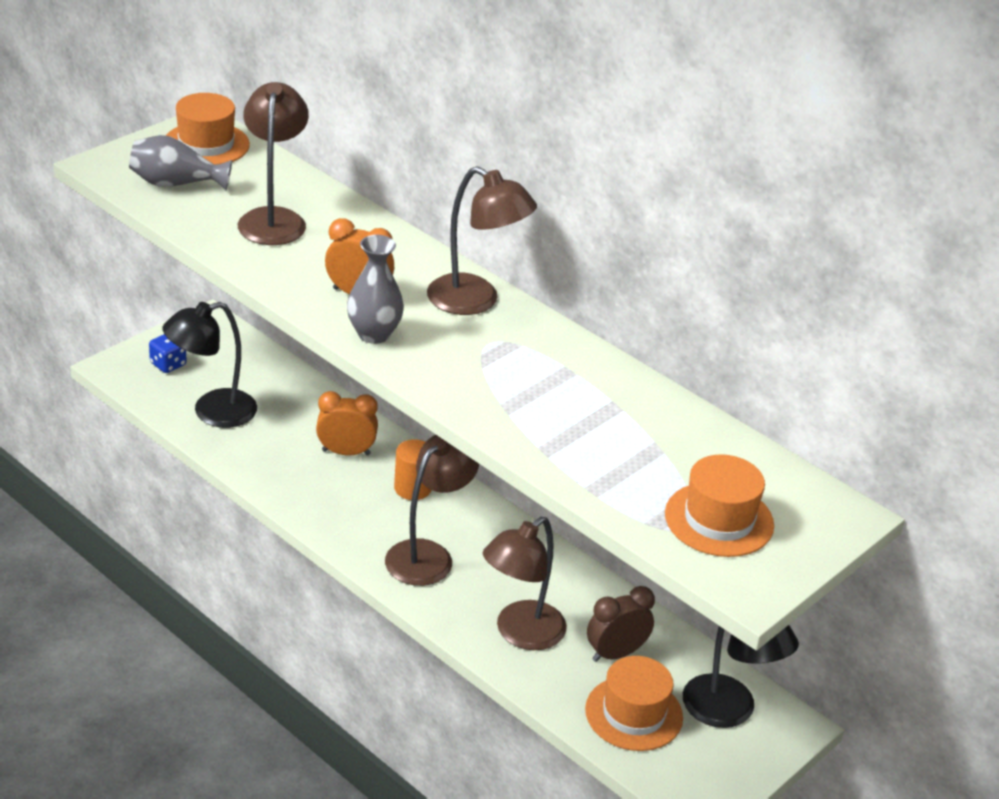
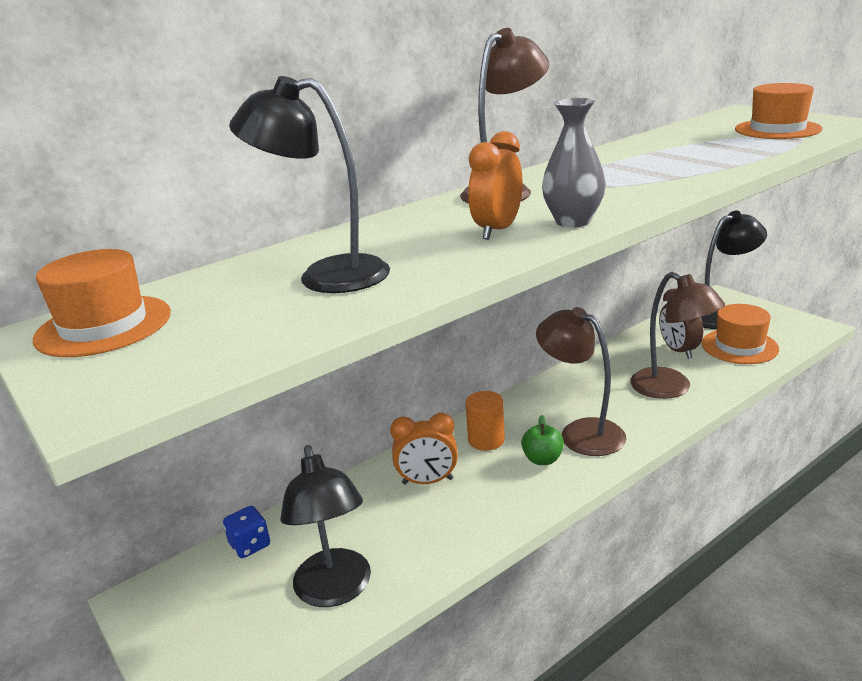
camera: 75 degrees left, 10 degrees down
(168, 364) = (218, 641): blue dice -> blue dice (250, 545)
(176, 184) = (202, 340): grey vase -> none
(273, 219) = (326, 275): brown lamp -> black lamp
(346, 452) = (427, 481): orange clock -> orange clock turned 105 degrees counterclockwise
(380, 525) = (542, 459): none -> green apple

